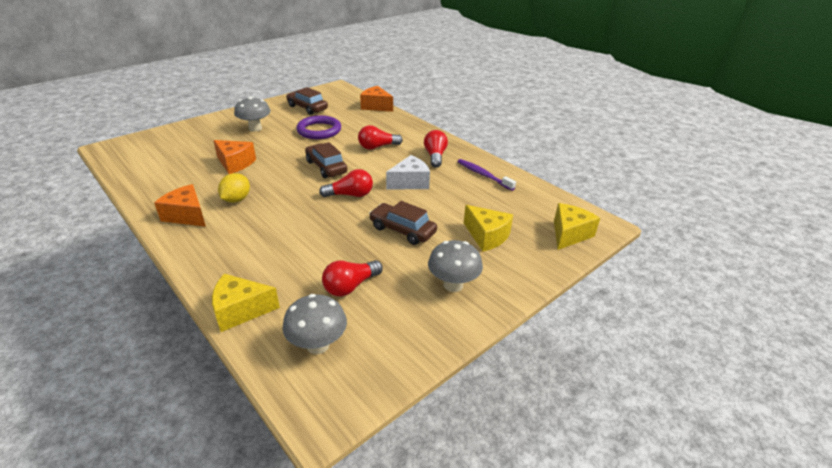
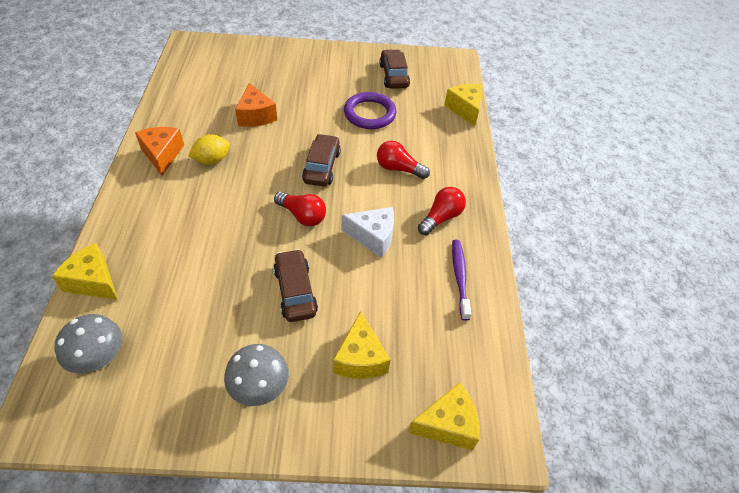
camera: 40 degrees right, 15 degrees up
(255, 128) = (318, 79): grey mushroom -> none
(350, 286) = (184, 320): red light bulb -> none
(376, 106) = (465, 109): orange cheese -> yellow cheese

